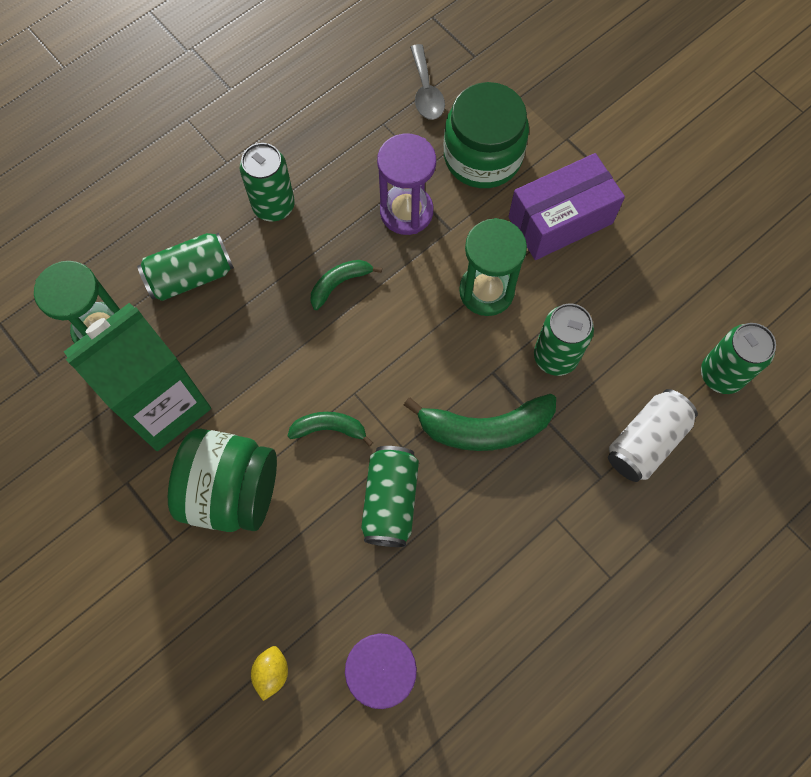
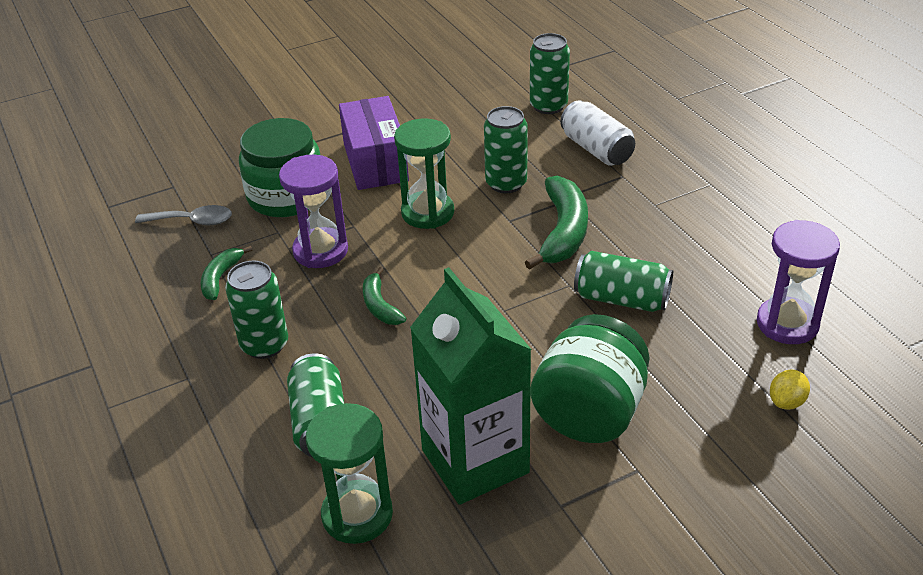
camera: 75 degrees left, 30 degrees down
(272, 672) = (786, 402): yellow lemon -> yellow lemon turned 75 degrees counterclockwise
(329, 428) = (537, 331): green banana -> green banana (221, 278)

